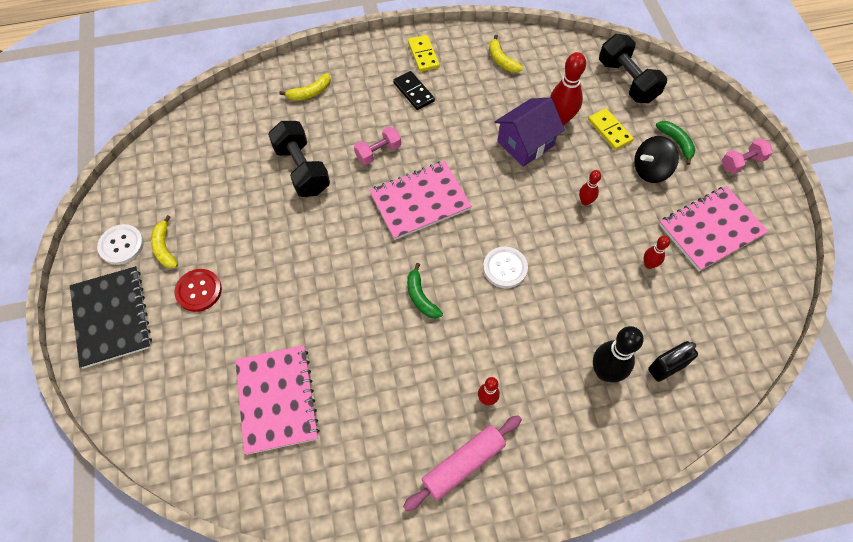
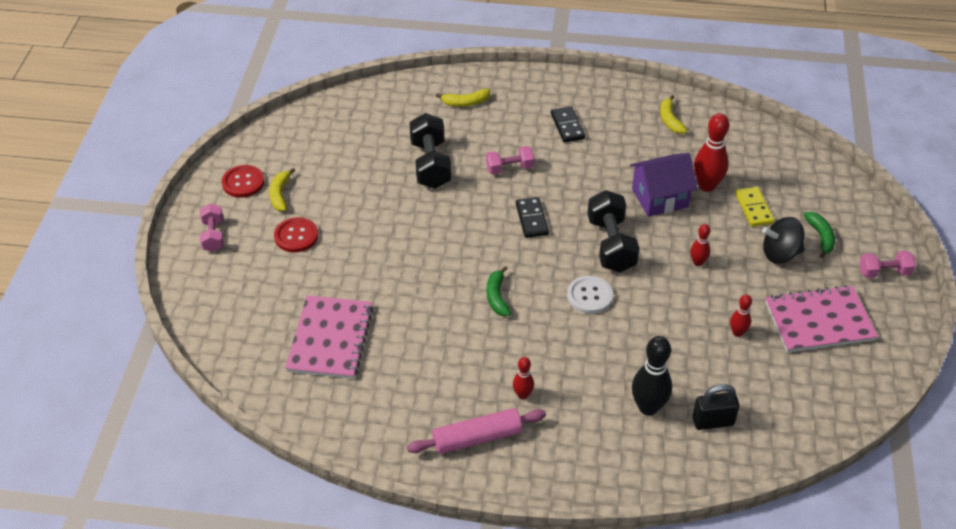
camera: 20 degrees right, 15 degrees down
(112, 317) = (213, 236): black notebook -> pink dumbbell
(121, 245) = (243, 182): white button -> red button
(420, 201) = (531, 219): pink notebook -> black domino
(423, 55) = (591, 97): yellow domino -> none
(627, 81) = (794, 169): black dumbbell -> black dumbbell (611, 245)

